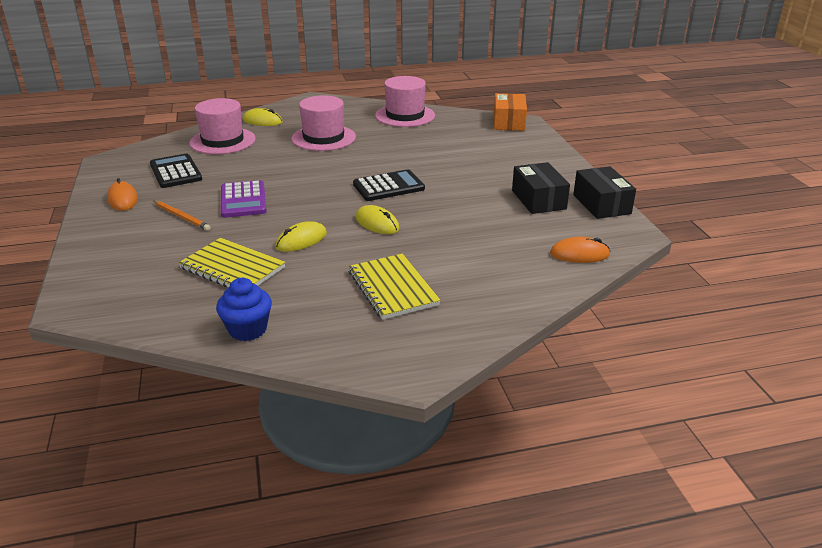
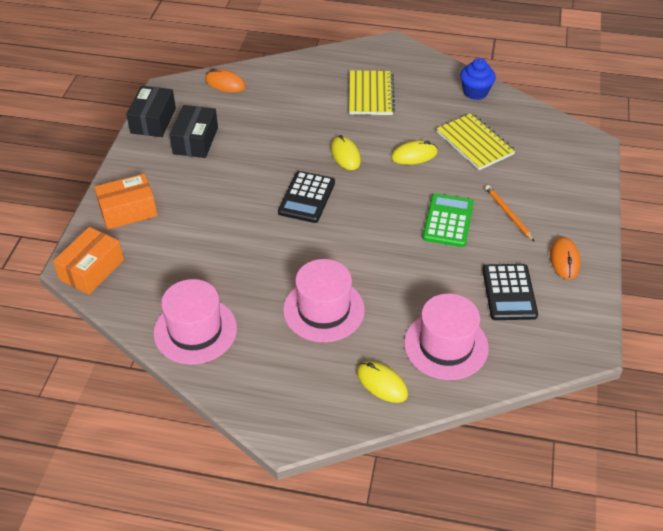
camera: 155 degrees left, 15 degrees up
(243, 200) = (448, 221): purple calculator -> green calculator
(388, 186) = (307, 197): black calculator -> black calculator turned 75 degrees counterclockwise
(528, 149) = (128, 211): none -> orange box

